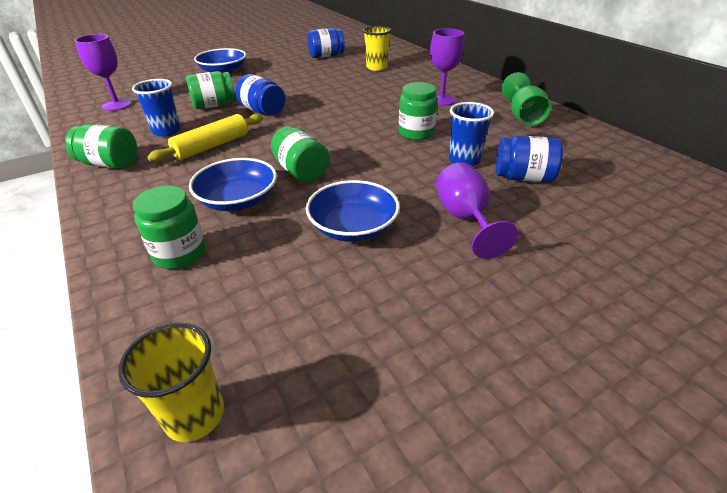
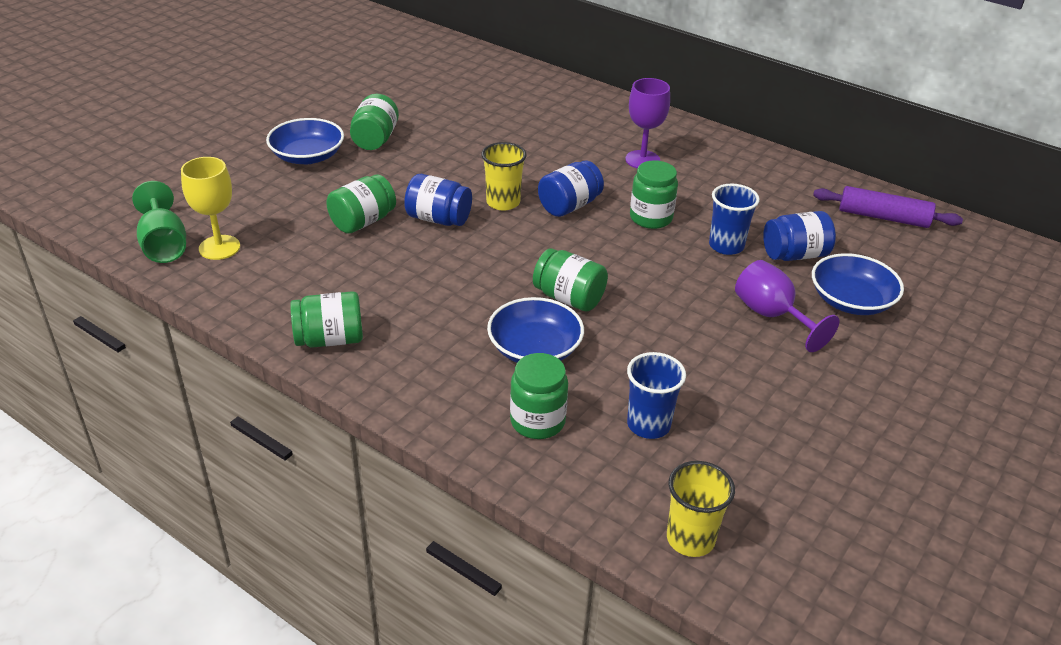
camera: 25 degrees left, 0 degrees up
(117, 105) = (219, 247): purple goblet -> yellow goblet
(166, 131) = (345, 276): blue cup -> blue cup (648, 425)
(212, 146) = (430, 286): yellow rolling pin -> none
(272, 68) = (375, 139): none -> green jar
(326, 56) = (430, 101): blue jar -> blue jar (569, 206)
(353, 227) = (677, 350): blue bowl -> blue bowl (851, 301)
(376, 67) = (519, 114): yellow cup -> yellow cup (503, 202)
(523, 116) = (748, 170): green goblet -> green goblet (164, 245)
(632, 165) = (883, 217): none -> purple rolling pin

